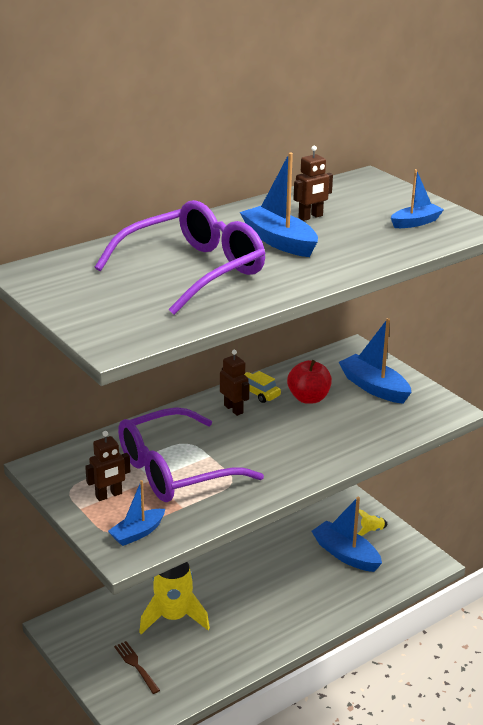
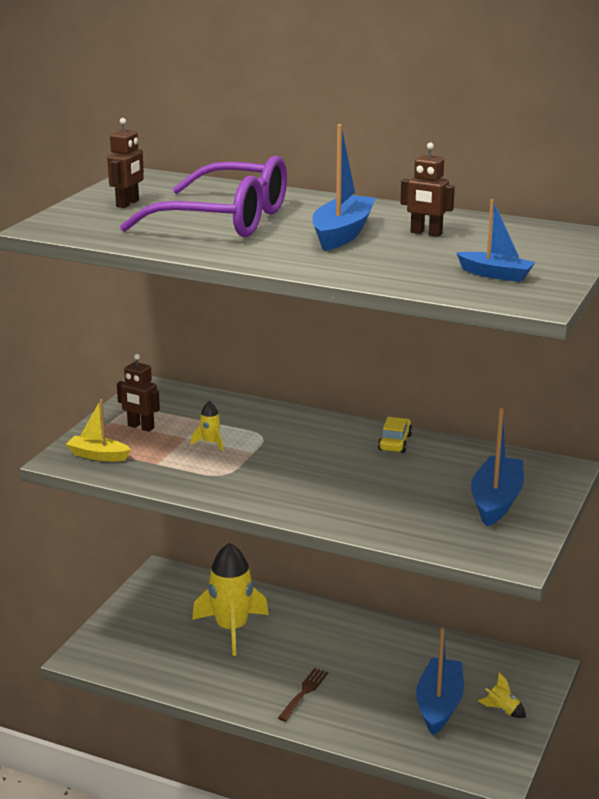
camera: 60 degrees right, 5 degrees down
(136, 666) = (149, 632): brown fork -> brown fork (304, 693)
(137, 533) = (98, 456): blue boat -> yellow boat
(175, 470) = (210, 443): purple glasses -> yellow rocket
(233, 409) = (348, 439): brown robot -> brown robot (128, 203)
(308, 398) = (421, 471): red apple -> none

